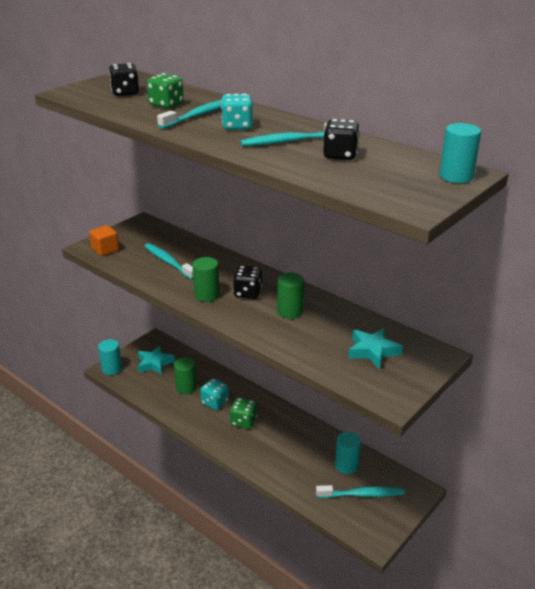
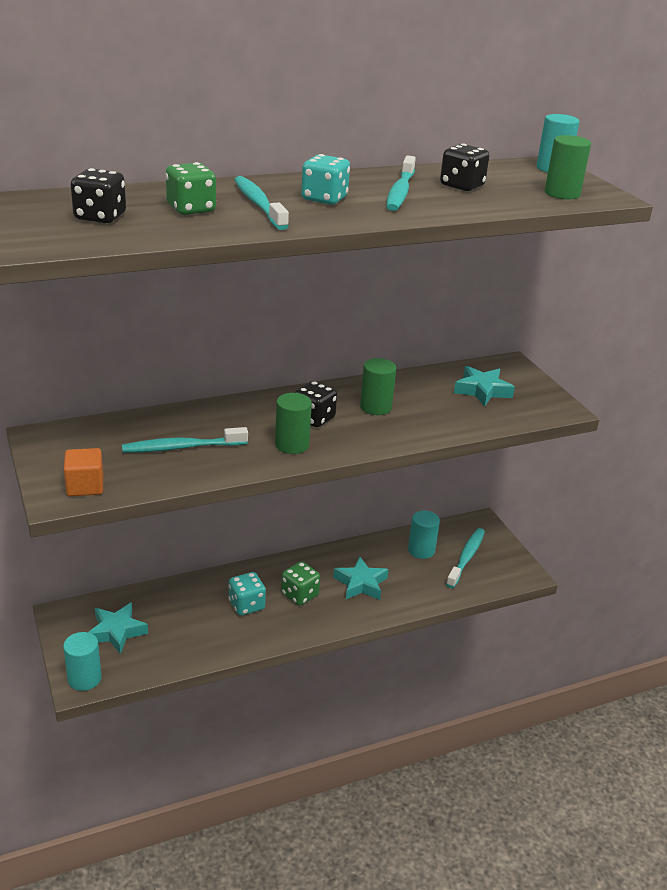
camera: 65 degrees left, 0 degrees up
(186, 387) = (195, 620): green cylinder -> green cylinder (562, 193)
(279, 446) = (361, 584): none -> turquoise star

